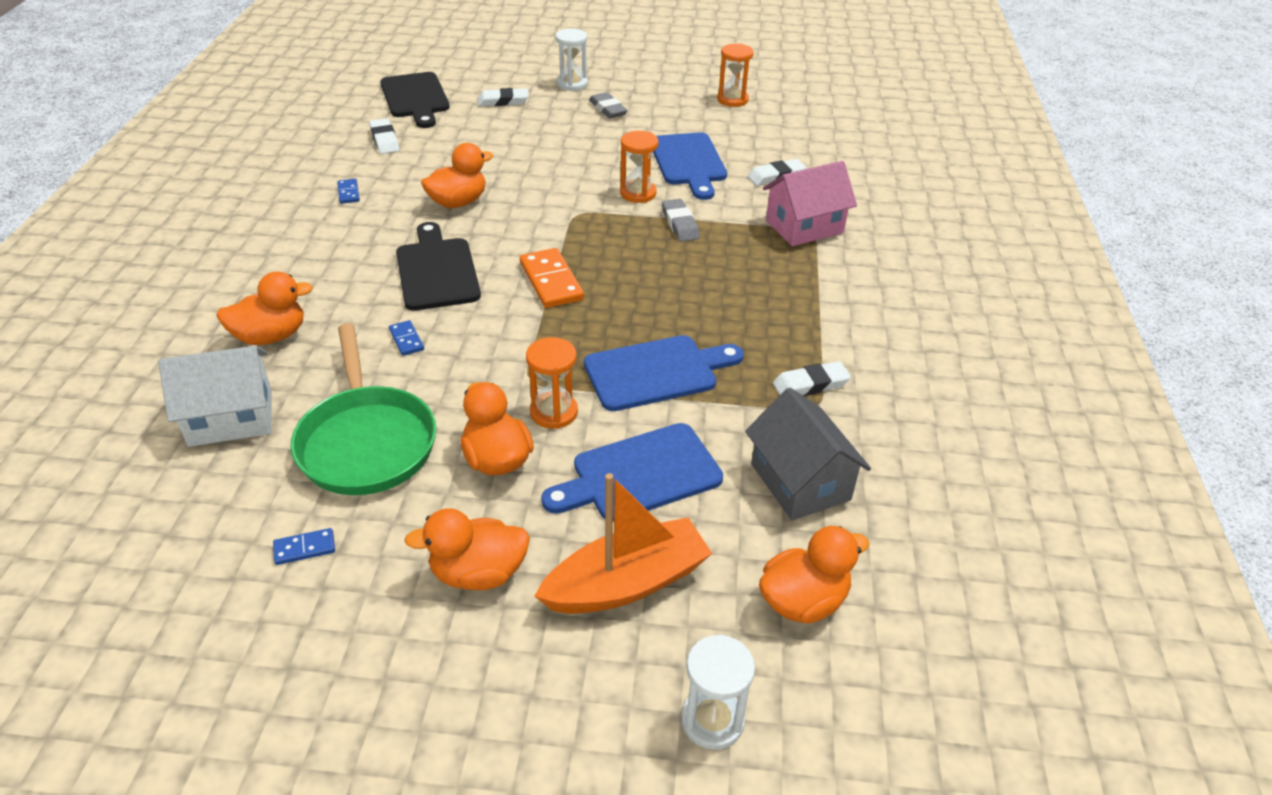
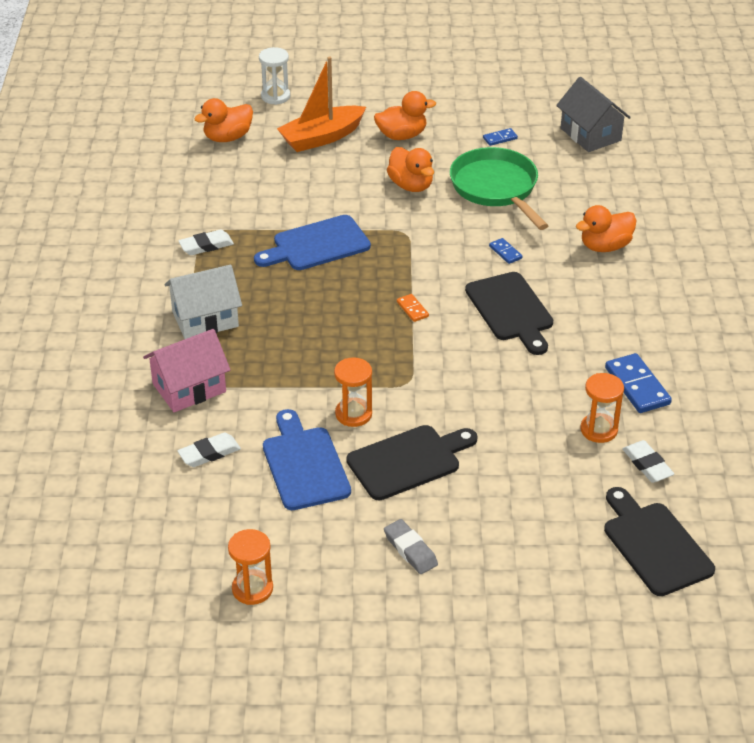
camera: 175 degrees right, 0 degrees up
(231, 418) = (590, 194): white house -> white house (205, 319)
(348, 193) = (637, 386): blue domino -> blue domino, size x1.94
(458, 202) = (526, 385): orange duck -> none
(503, 101) = (544, 551): white eraser -> none
(551, 281) = (412, 309): orange domino -> orange domino, size x0.52
(554, 412) = (383, 214): orange hourglass -> orange hourglass (599, 430)
(572, 84) = (468, 599): white hourglass -> none
(594, 158) = (408, 461): none -> black cutting board
(640, 475) = (321, 185): blue cutting board -> none
(680, 224) = (308, 379): grey eraser -> none
(800, 482) = (221, 189): grey house -> grey house (590, 134)

